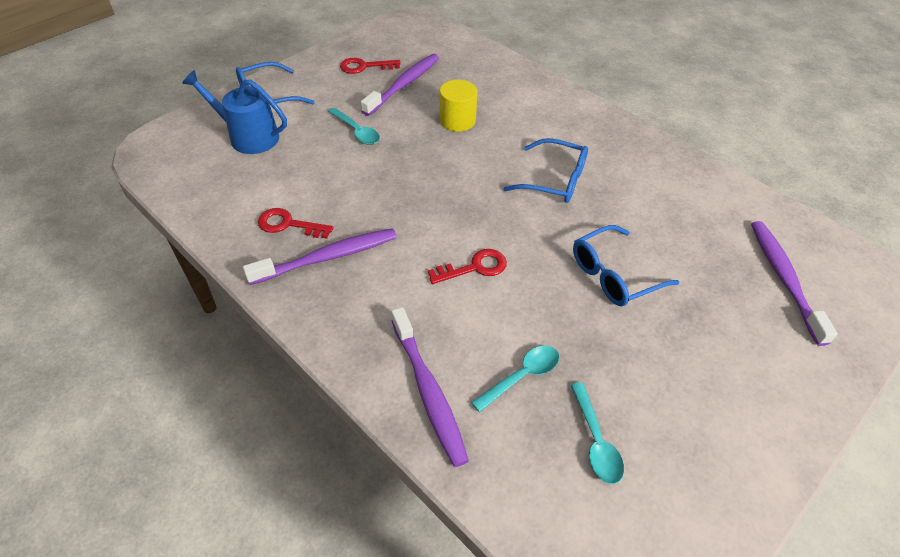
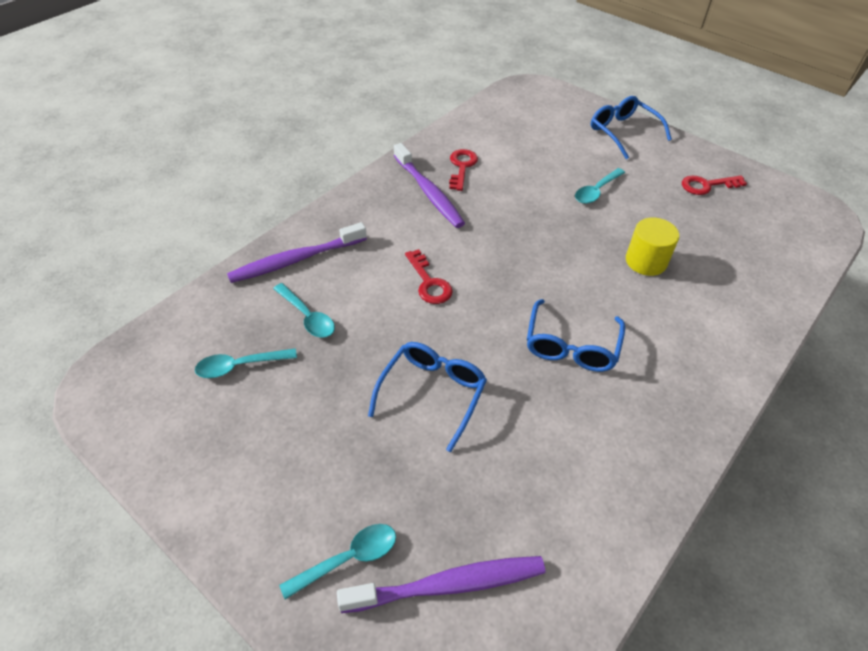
camera: 85 degrees right, 0 degrees up
(248, 136) = (563, 130): blue watering can -> none
(365, 67) = (707, 185): red key -> red key turned 90 degrees counterclockwise
(404, 85) = (690, 216): purple toothbrush -> none
(614, 275) = (432, 393): blue glasses -> blue glasses turned 60 degrees clockwise
(783, 340) = (348, 558): none -> turquoise spoon

